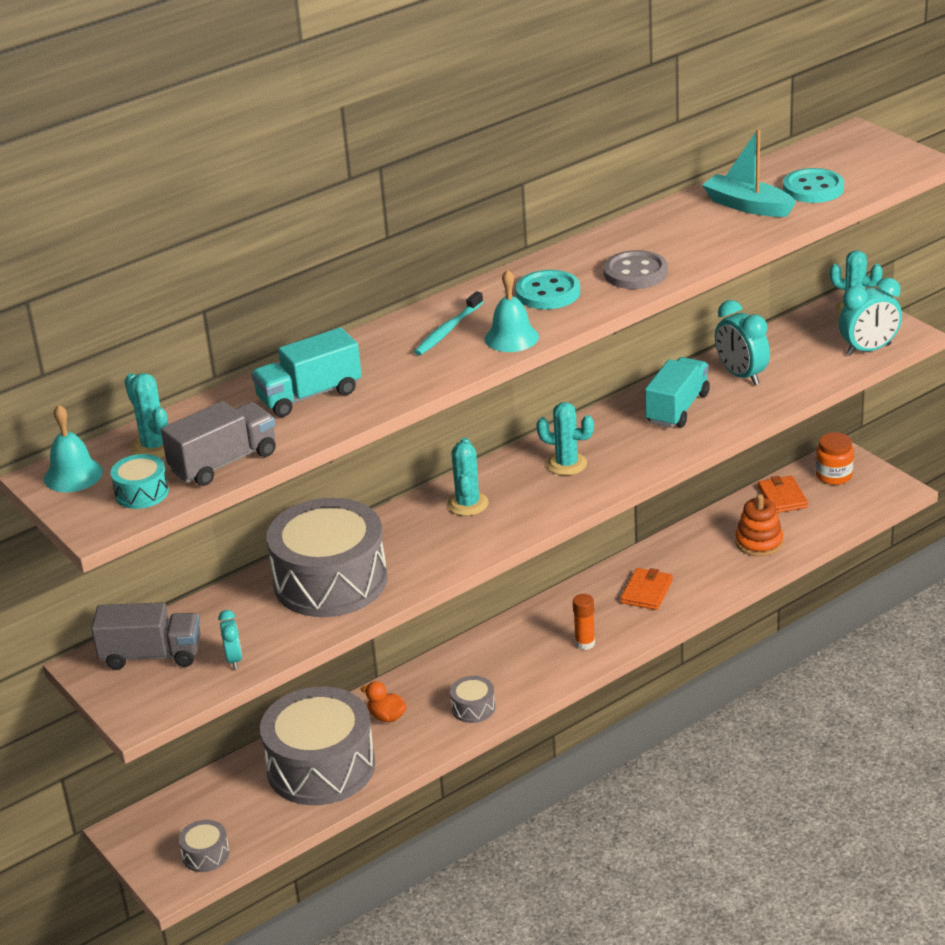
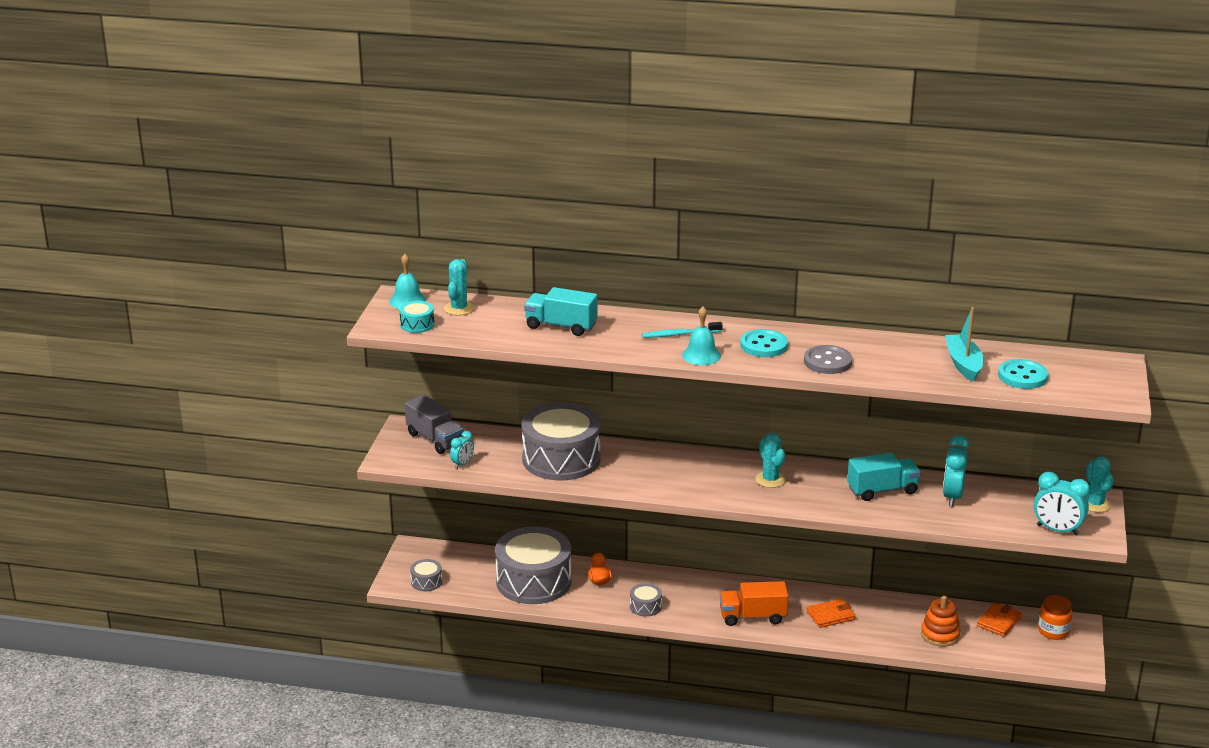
camera: 45 degrees right, 5 degrees down
(224, 462) = (471, 332): grey truck -> none
(467, 504) = (686, 466): turquoise cactus -> none
(585, 643) = (753, 617): orange glue stick -> orange truck

